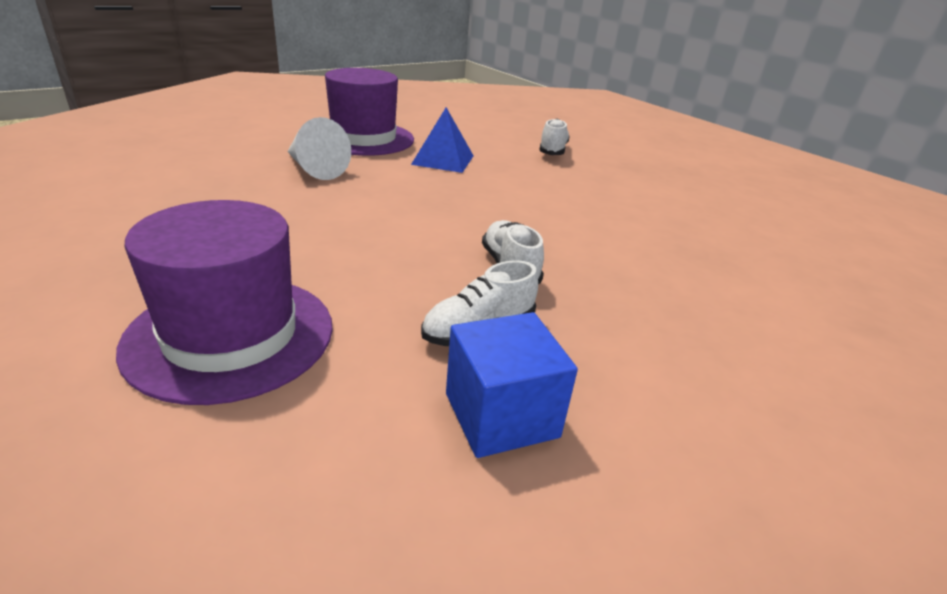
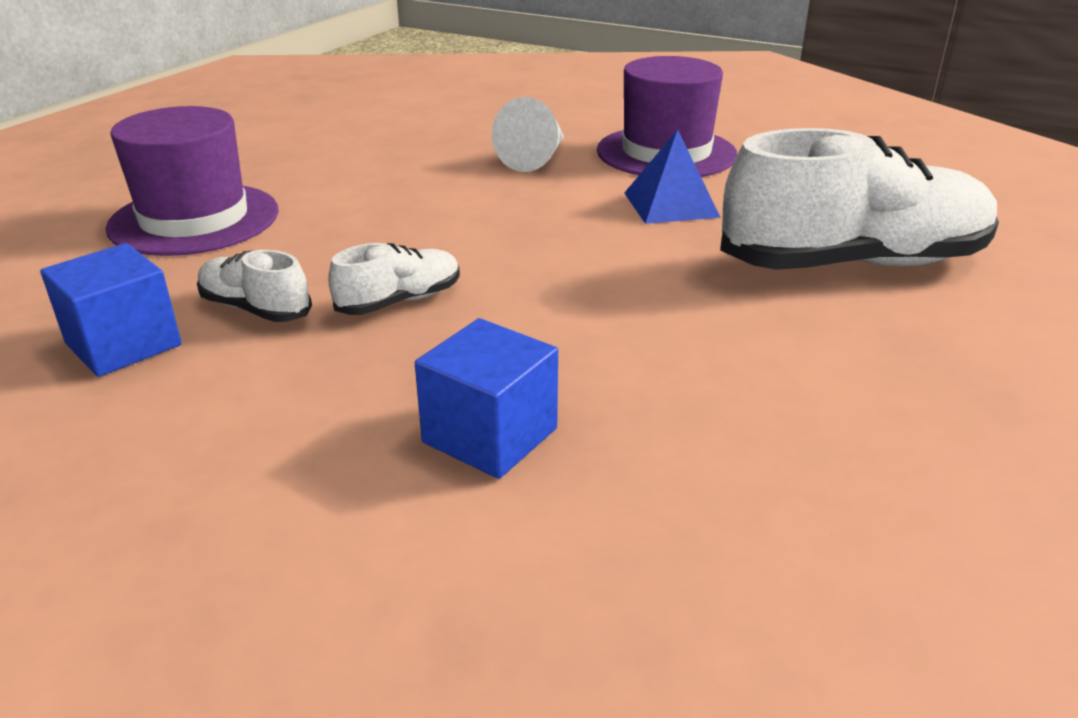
camera: 70 degrees right, 0 degrees up
(552, 150) = (853, 263): white shoe -> white shoe, size x2.21
(692, 277) = (490, 435): none -> blue cube

